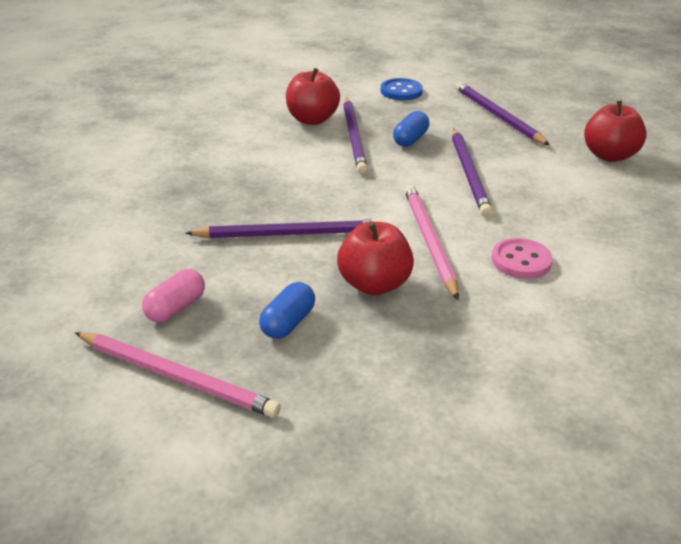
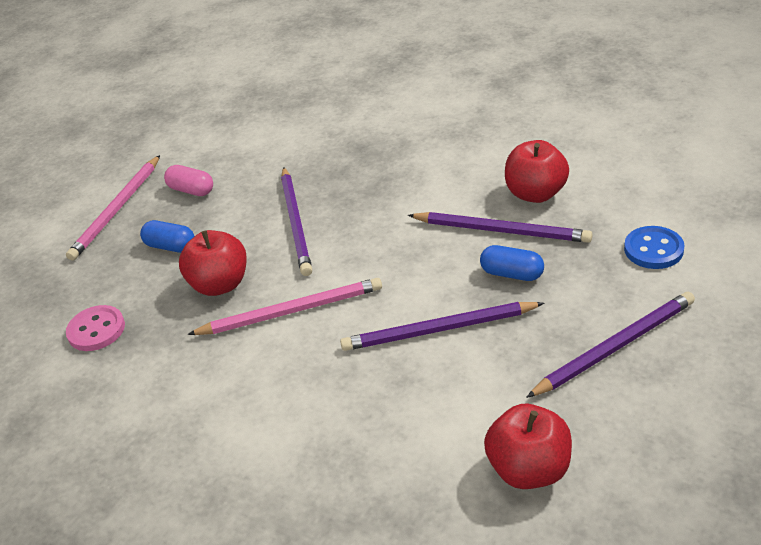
camera: 90 degrees right, 5 degrees up
(354, 137) = (501, 230): purple pencil -> purple pencil turned 150 degrees counterclockwise
(521, 261) = (261, 380): pink button -> pink button (96, 330)

